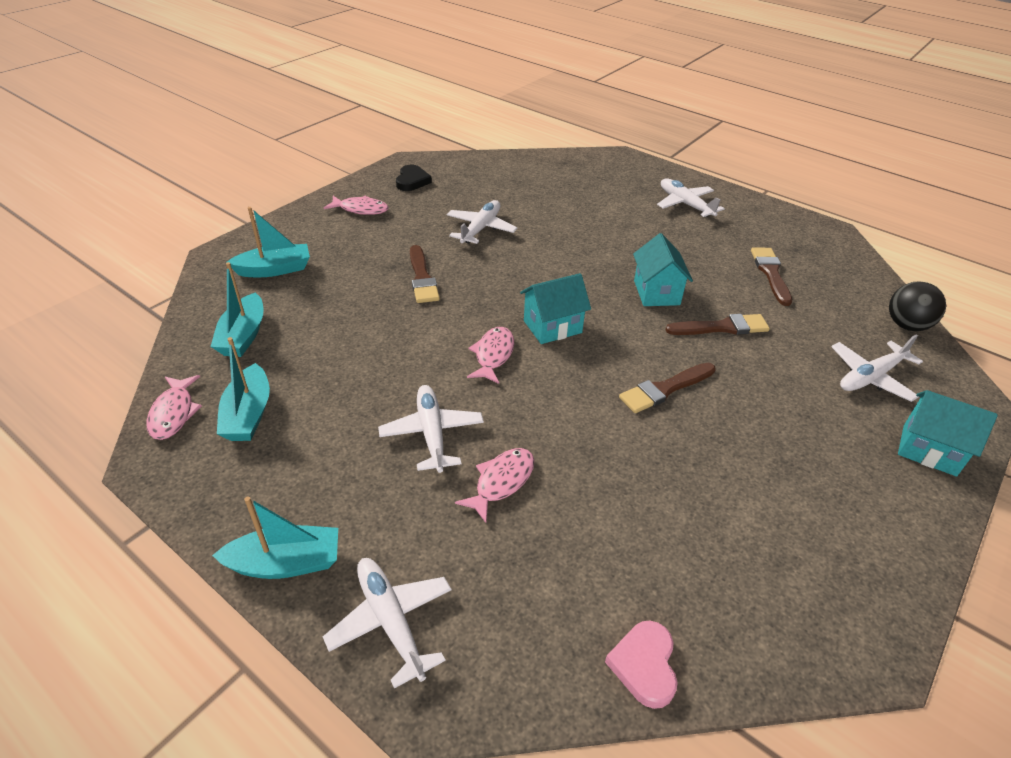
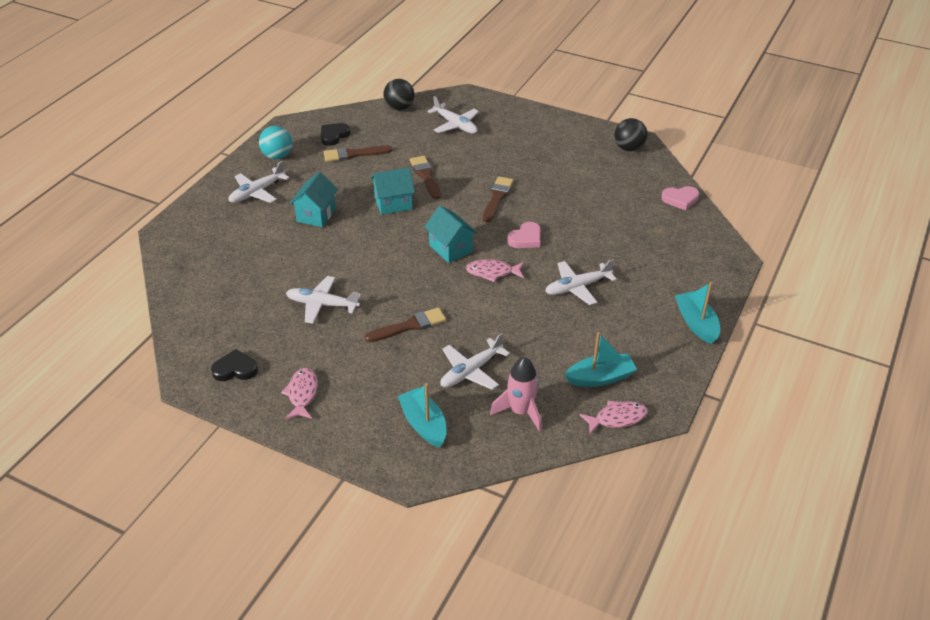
camera: 100 degrees left, 0 degrees up
(243, 335) = (521, 412): turquoise boat -> pink rocket
(391, 622) = (705, 277): white plane -> white plane (471, 371)
(501, 482) = (601, 253): pink fish -> none
(559, 401) = (526, 238): none -> pink heart
(665, 389) = (497, 198): brown brush -> brown brush turned 120 degrees counterclockwise
(760, 220) = (277, 156): none -> turquoise ball
(814, 262) = (334, 136): none -> black heart
(839, 622) = (629, 148): none -> black ball
(929, 450) = (509, 113): turquoise house -> turquoise house (316, 215)

